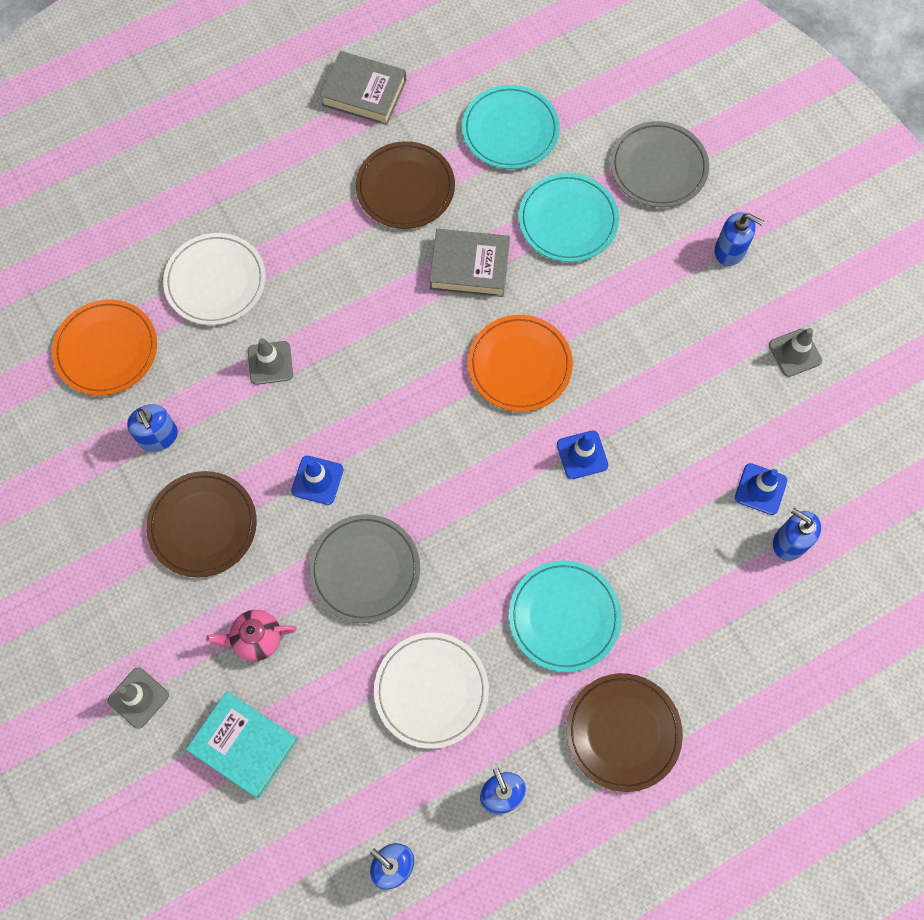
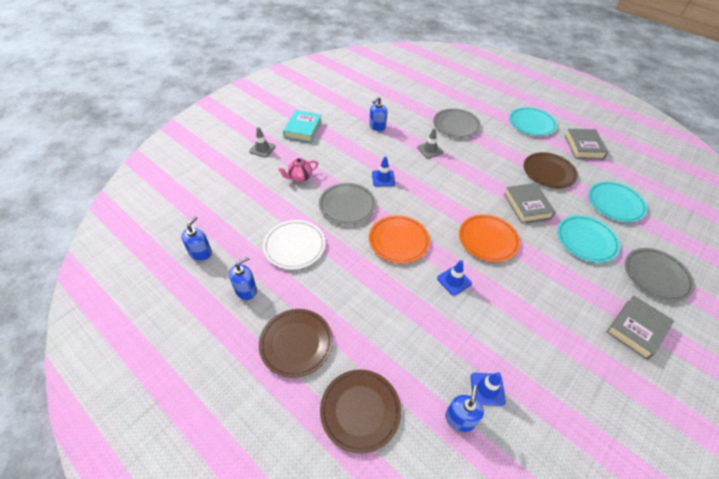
camera: 70 degrees right, 20 degrees down
(106, 349) = (406, 104): orange plate -> orange plate (398, 241)
(203, 525) = (344, 148): brown plate -> brown plate (360, 410)
(215, 281) = (456, 125): white plate -> grey plate
(244, 745) = (249, 185): turquoise book -> turquoise book (303, 129)
(256, 638) = (300, 177): pink teapot -> pink teapot turned 90 degrees counterclockwise
(564, 617) = (355, 295): turquoise plate -> turquoise plate (531, 123)
(730, 250) = (636, 329): blue soap dispenser -> grey book
(795, 353) = (597, 389): grey traffic cone -> none

